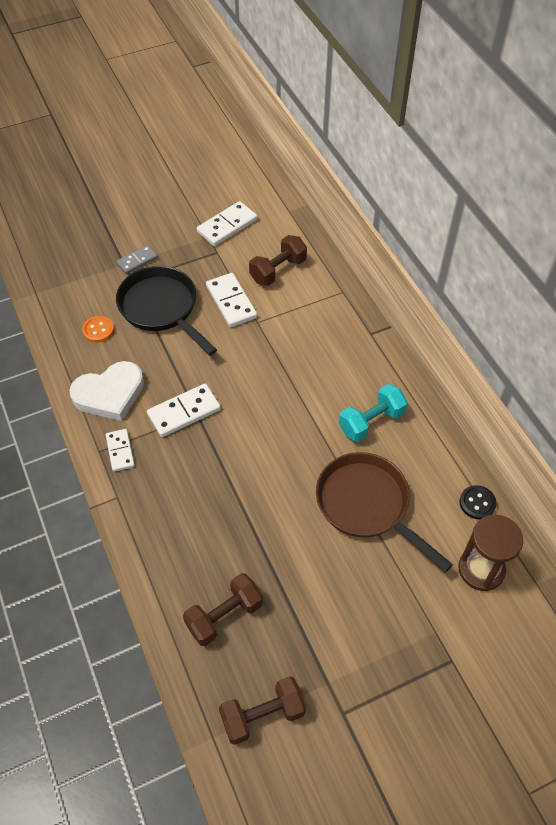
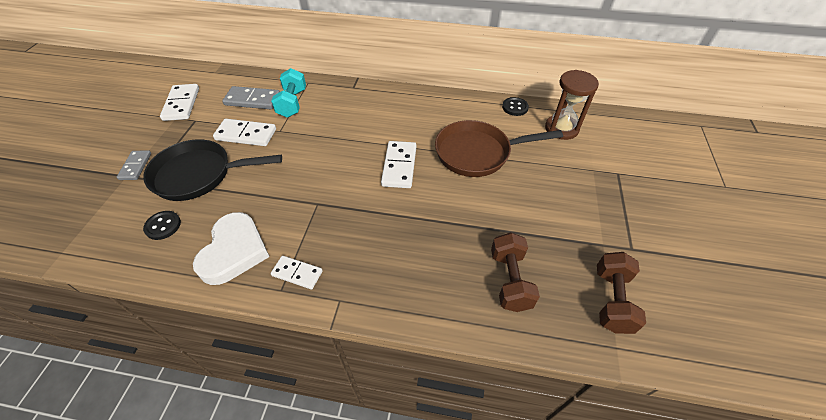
camera: 55 degrees left, 5 degrees down
(98, 330) = (163, 226): orange button -> black button
(184, 412) = (307, 210): white domino -> white domino (399, 166)
(278, 270) = (252, 100): brown dumbbell -> grey domino
(371, 421) = (417, 120): turquoise dumbbell -> turquoise dumbbell (292, 103)

